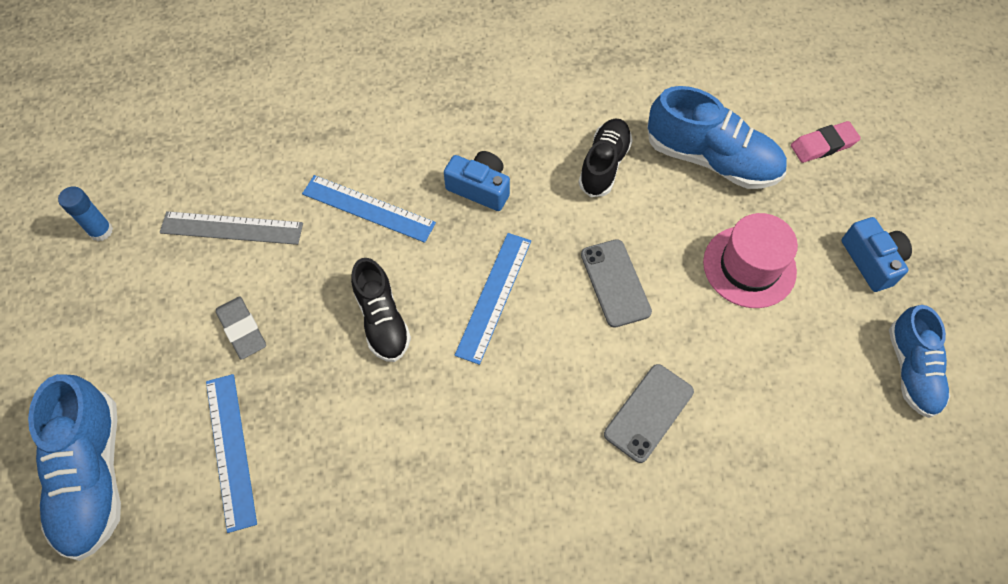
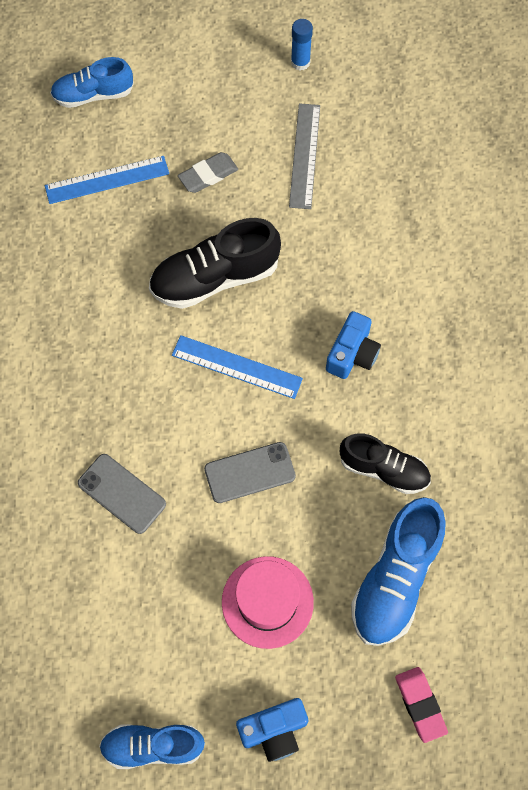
camera: 90 degrees right, 5 degrees up
(93, 475) = (93, 95): blue shoe -> blue shoe, size x0.66
(368, 208) = (327, 260): blue ruler -> none
(382, 320) = (215, 278): black shoe -> black shoe, size x1.52

